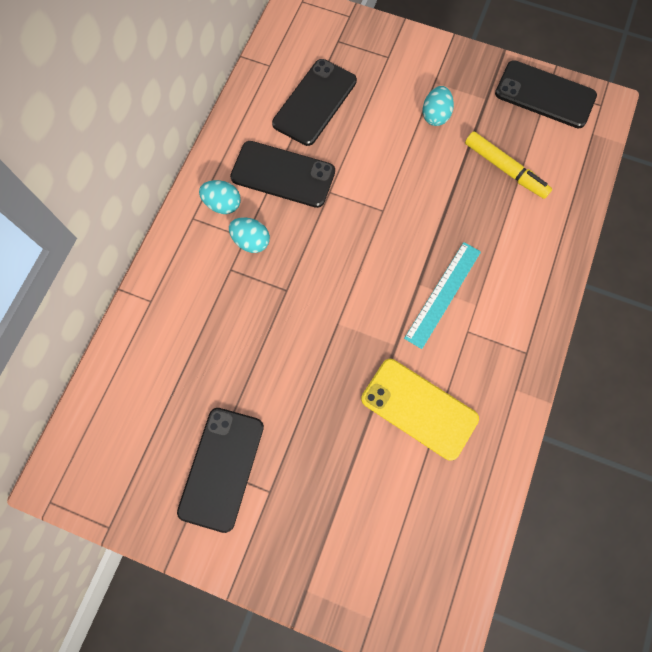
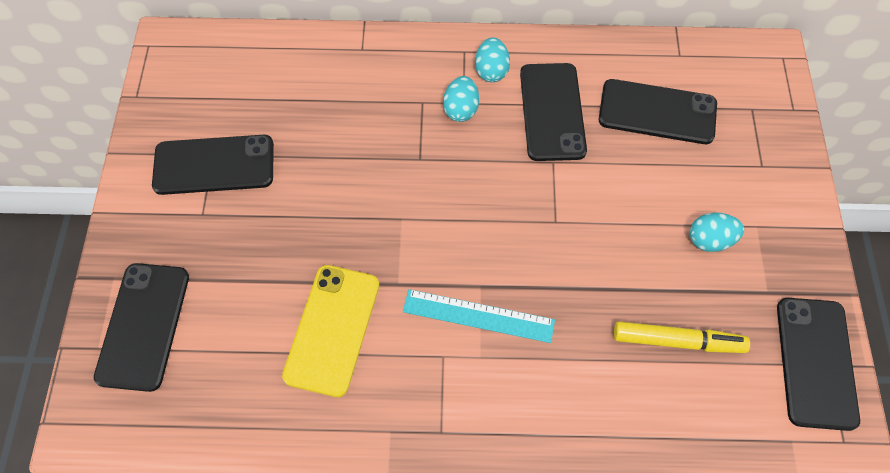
camera: 70 degrees right, 10 degrees down
(364, 570) = (143, 326): none -> black phone
(505, 169) = (677, 341): yellow marker -> yellow marker turned 105 degrees counterclockwise

